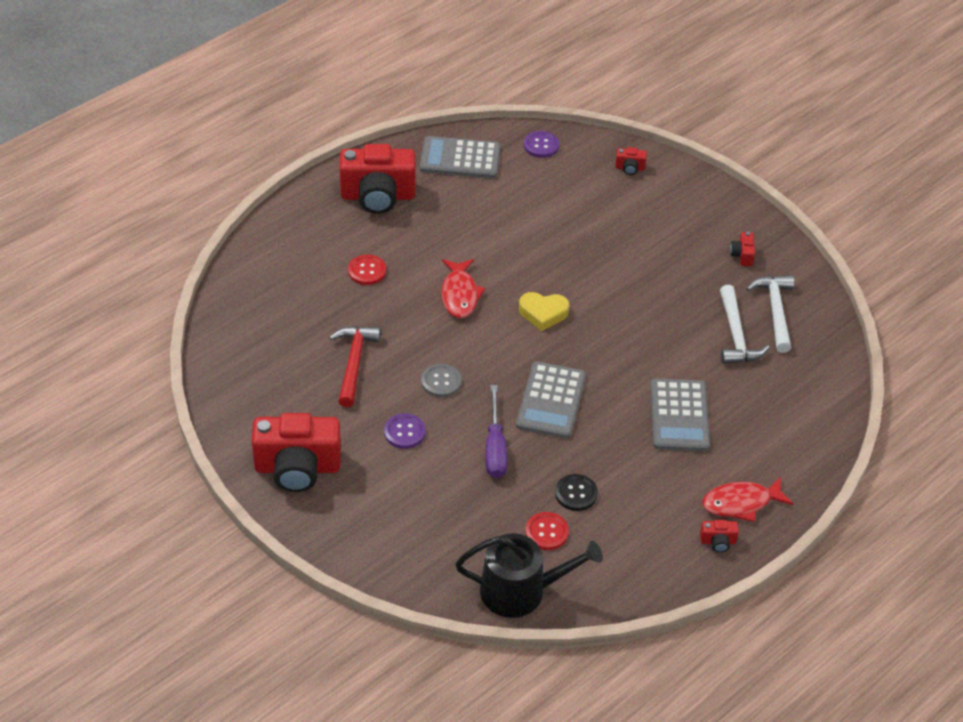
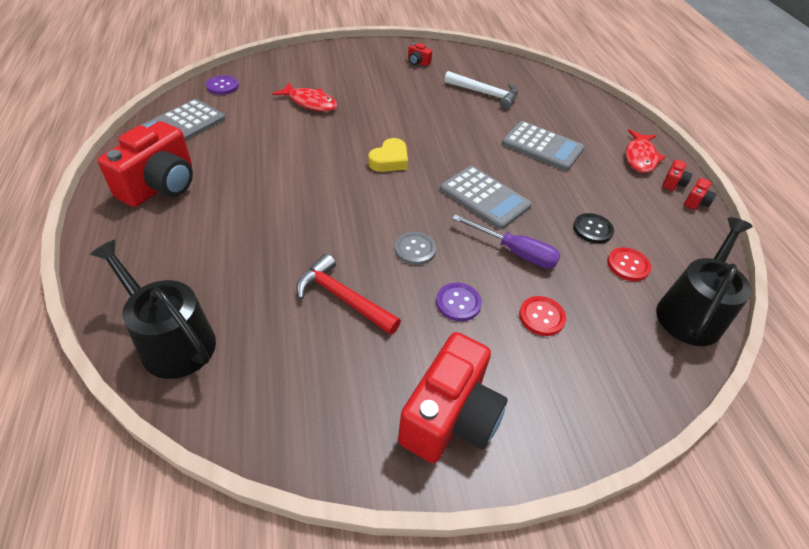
camera: 60 degrees left, 0 degrees up
(248, 297) = (172, 341): none -> black watering can
(367, 271) = (238, 234): red button -> red button (541, 317)
(460, 295) = (326, 192): red fish -> red fish (310, 103)
(630, 168) = (293, 64): red camera -> red camera (696, 202)
(775, 311) = (476, 72): white hammer -> none

